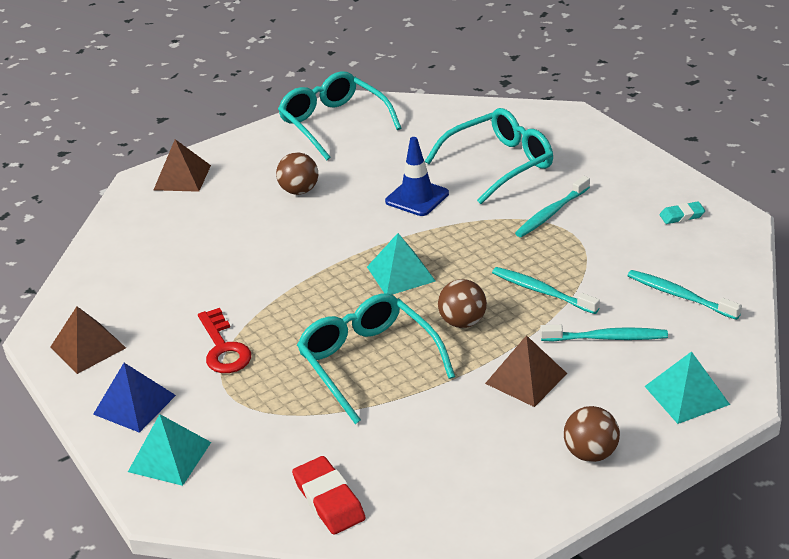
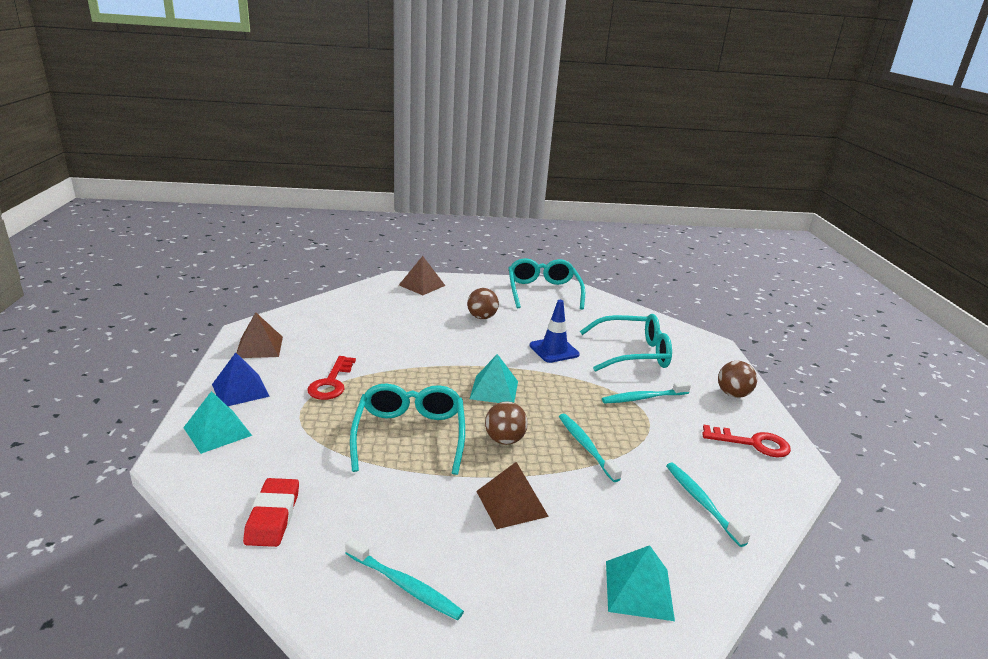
camera: 25 degrees right, 10 degrees down
(590, 453) = (505, 594): brown ball -> brown ball (733, 394)
(607, 338) = (607, 505): turquoise toothbrush -> turquoise toothbrush (404, 585)
(682, 216) = (752, 443): turquoise eraser -> red key

